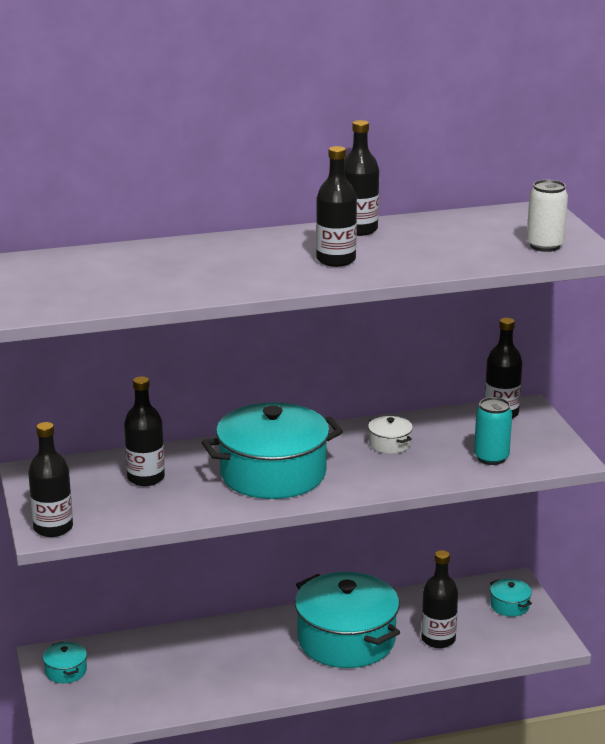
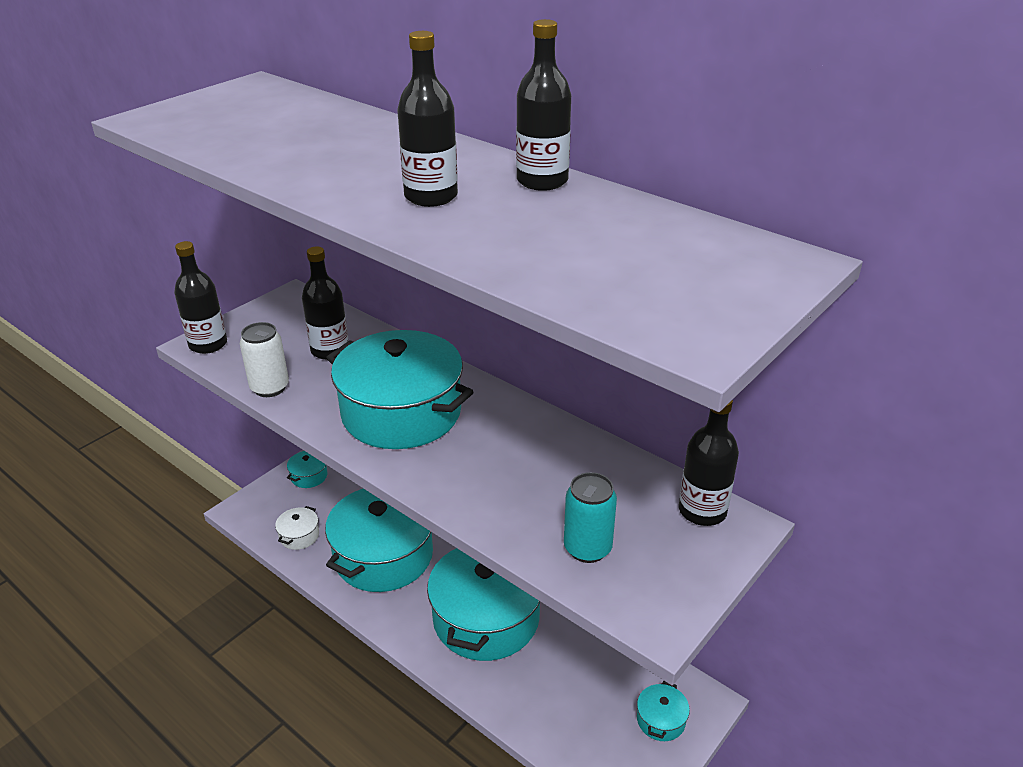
camera: 55 degrees right, 10 degrees up
(221, 664) = (383, 556): none -> turquoise pot
(389, 444) = (537, 459): white pot -> white pot (299, 535)
(438, 639) = (547, 688): black bottle -> none
(545, 246) = (668, 304): white can -> white can (270, 388)

